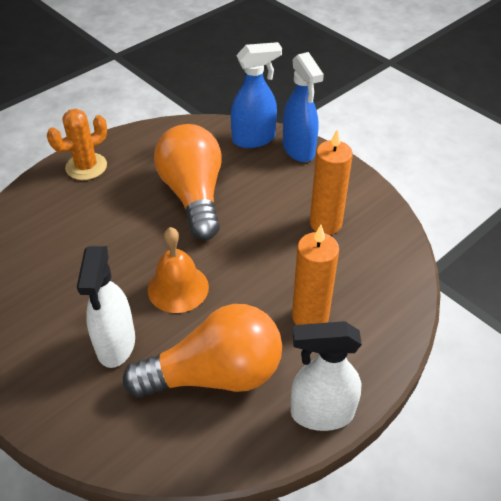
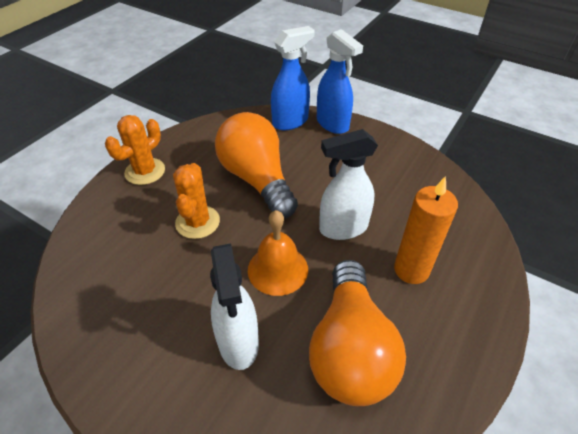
camera: 15 degrees left, 0 degrees up
(119, 227) = (197, 222): none -> orange cactus
(215, 374) = (350, 349): orange light bulb -> orange light bulb turned 120 degrees clockwise
(321, 413) = (466, 363): white spray bottle -> white spray bottle (343, 228)
(325, 223) = (384, 182): orange candle -> none

